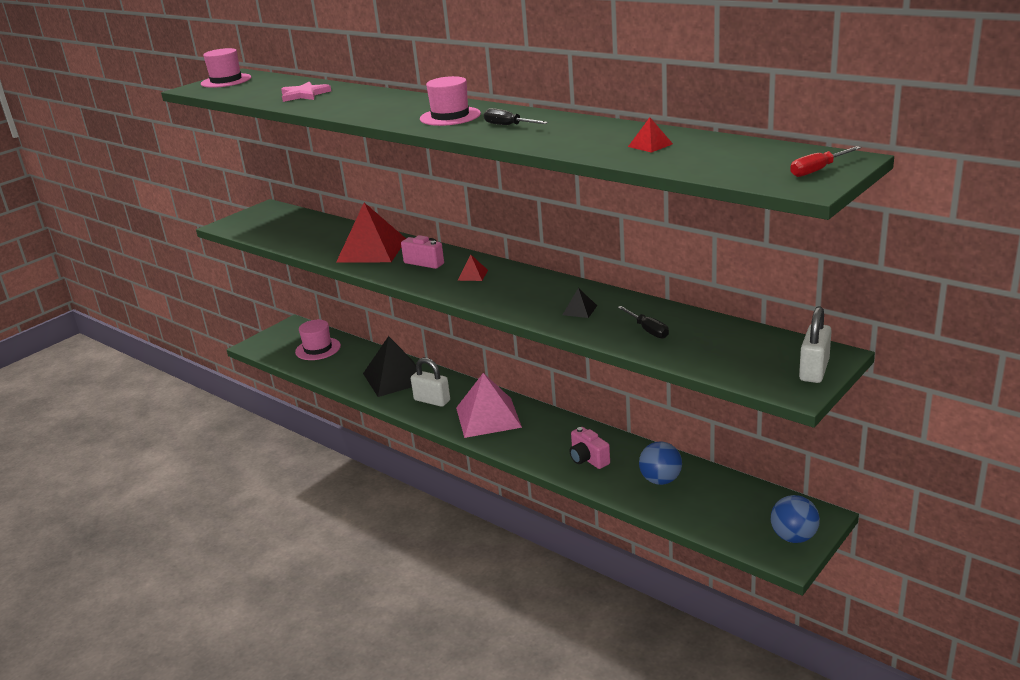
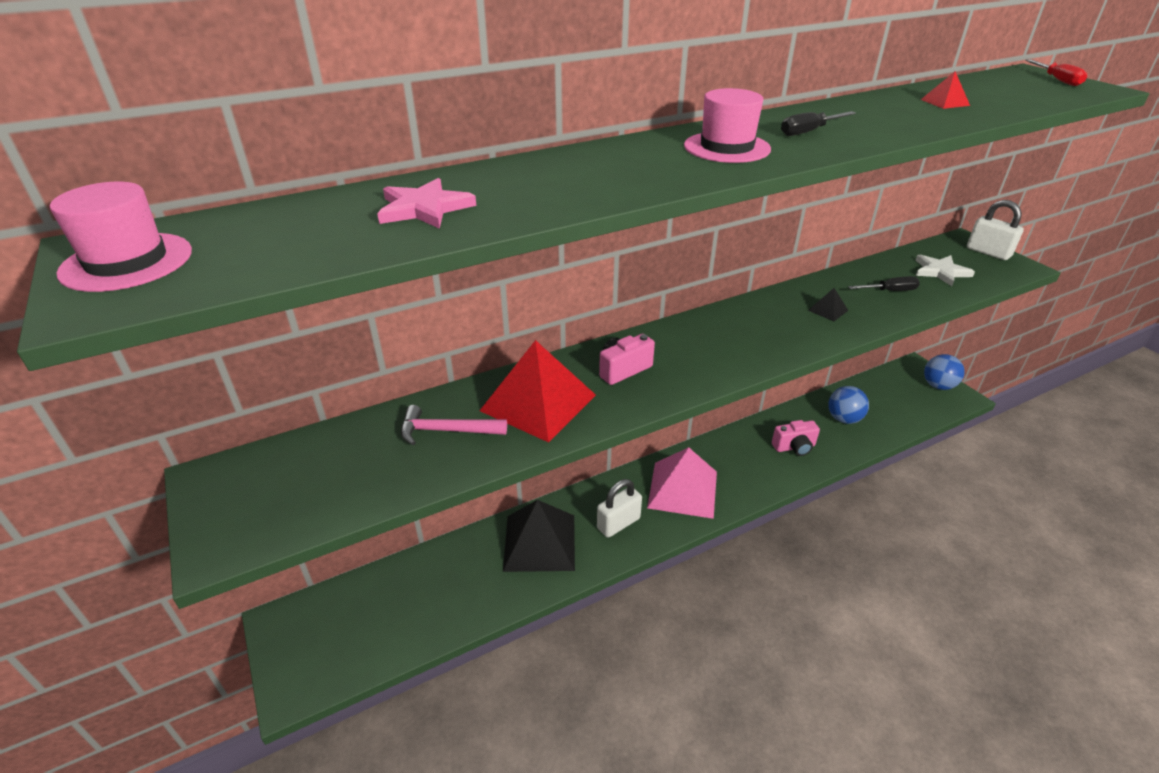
camera: 70 degrees left, 10 degrees up
(318, 349) = (388, 606): pink hat -> none
(330, 238) = (446, 431): none -> pink hammer
(473, 275) = (692, 347): red pyramid -> none
(724, 349) = (940, 271): none -> white star

